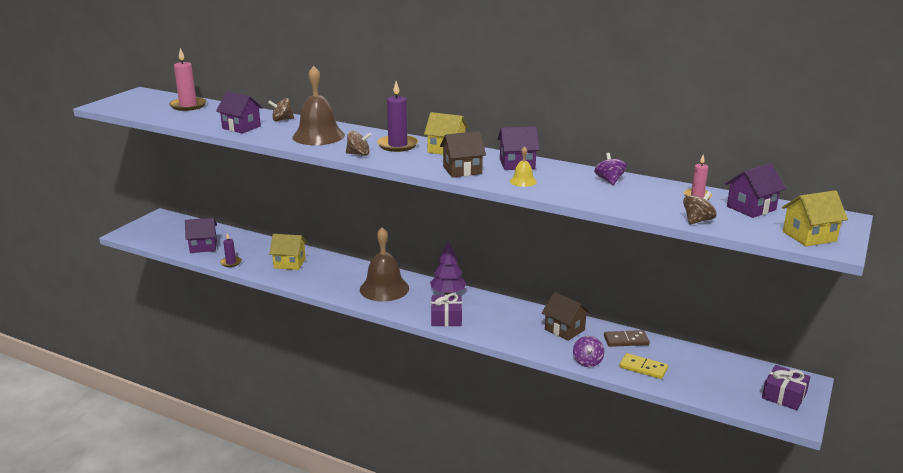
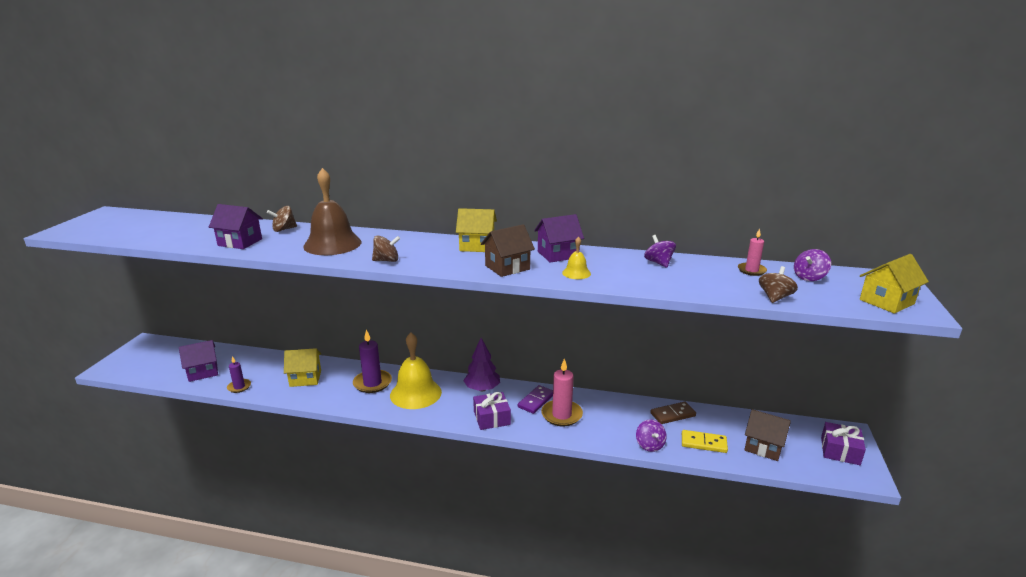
camera: 15 degrees left, 0 degrees up
(188, 106) = (169, 223): pink candle -> pink candle (561, 415)
(384, 288) = (415, 393): brown bell -> yellow bell
(398, 145) = (423, 246): purple candle -> purple candle (372, 383)
(495, 310) = (536, 401): none -> purple domino
(564, 330) = (611, 412): brown house -> brown house (763, 447)
(751, 208) = (809, 277): purple house -> purple spinning top

